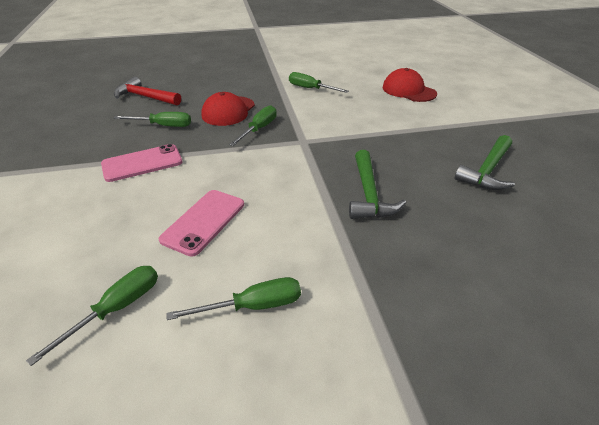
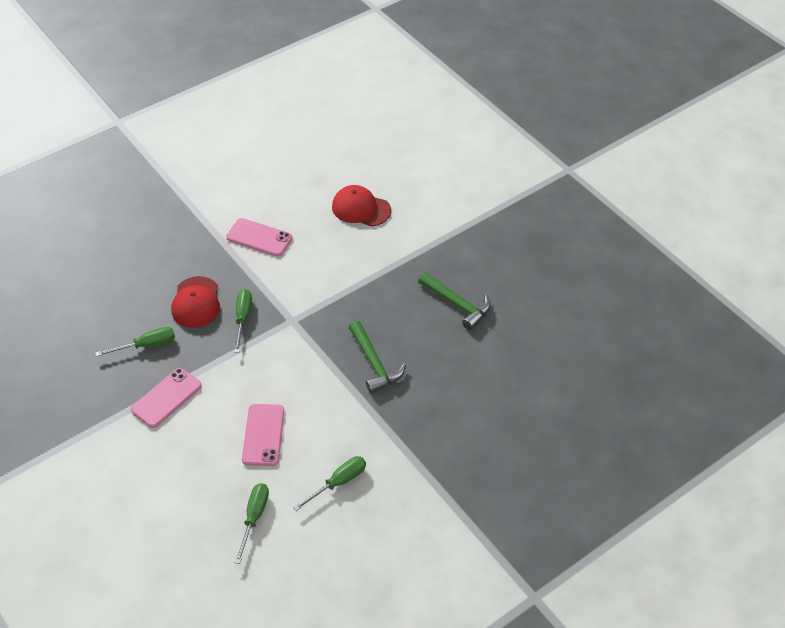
camera: 25 degrees left, 10 degrees up
(145, 97) = (90, 310): red hammer -> none
(310, 89) = (259, 237): green screwdriver -> pink phone
(487, 171) = (457, 304): green hammer -> green hammer turned 60 degrees counterclockwise

